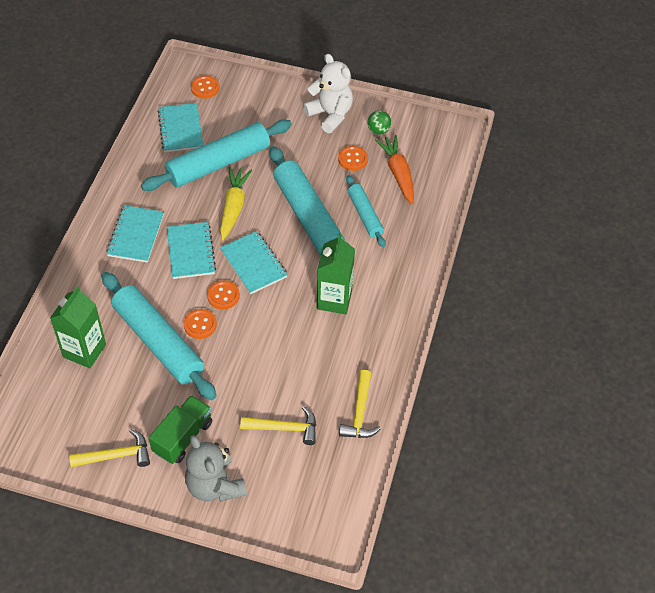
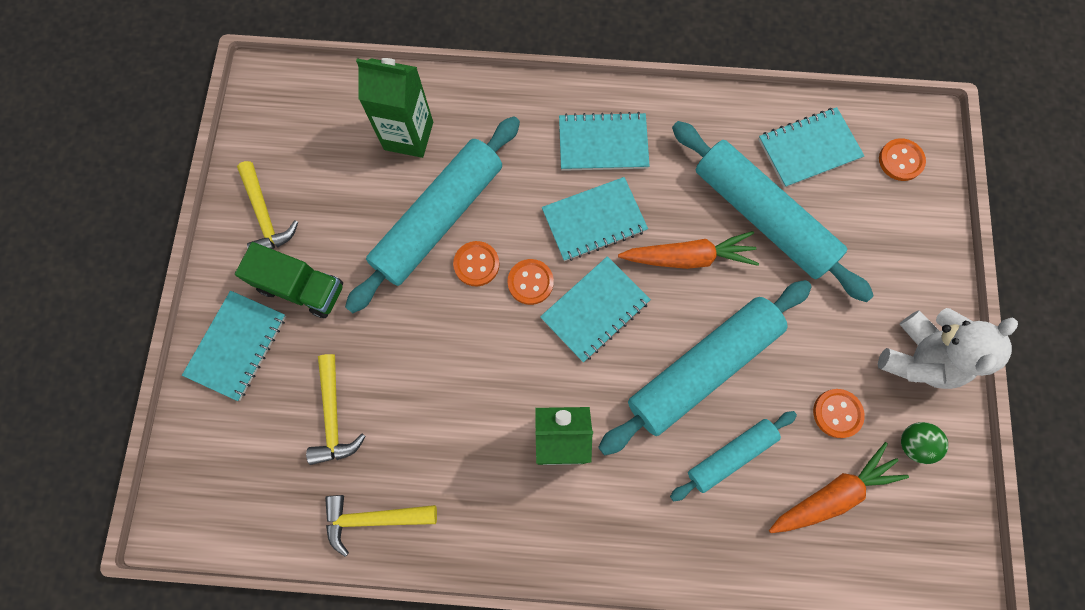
camera: 80 degrees right, 20 degrees up
(215, 485) = (237, 346): grey teddy bear -> turquoise notebook
(233, 207) = (688, 257): yellow carrot -> orange carrot

